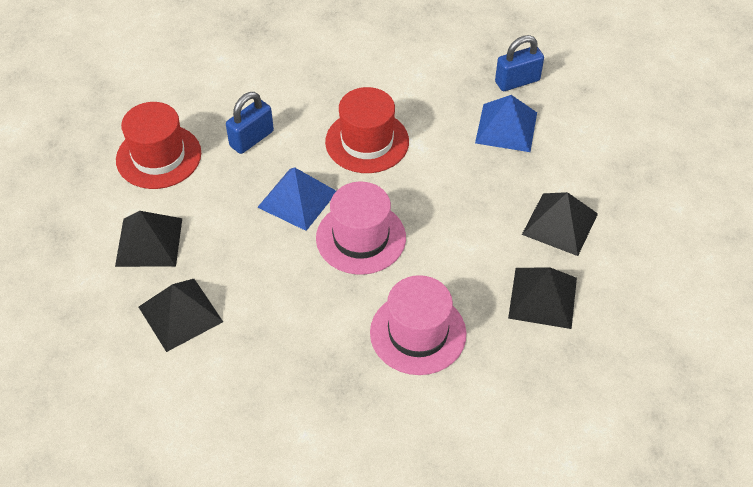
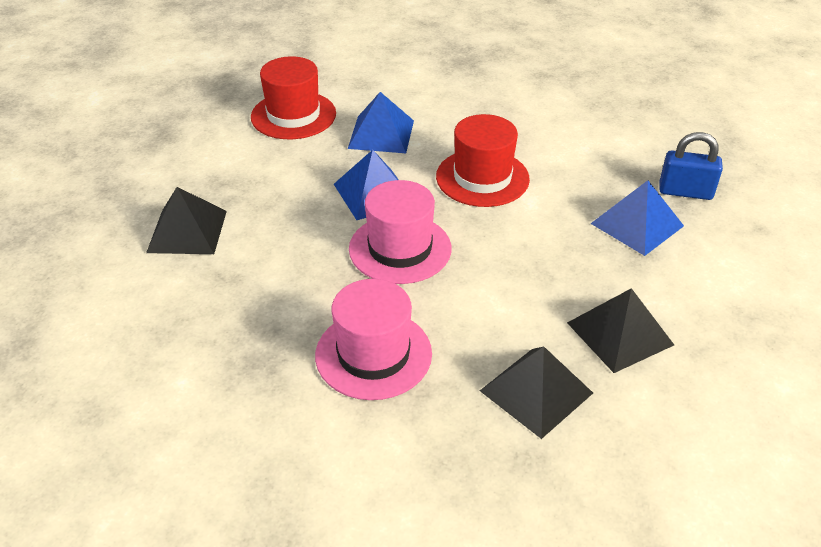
camera: 35 degrees right, 10 degrees down
(149, 242) = (221, 169): black pyramid -> none
(251, 139) = (381, 134): blue padlock -> blue pyramid

